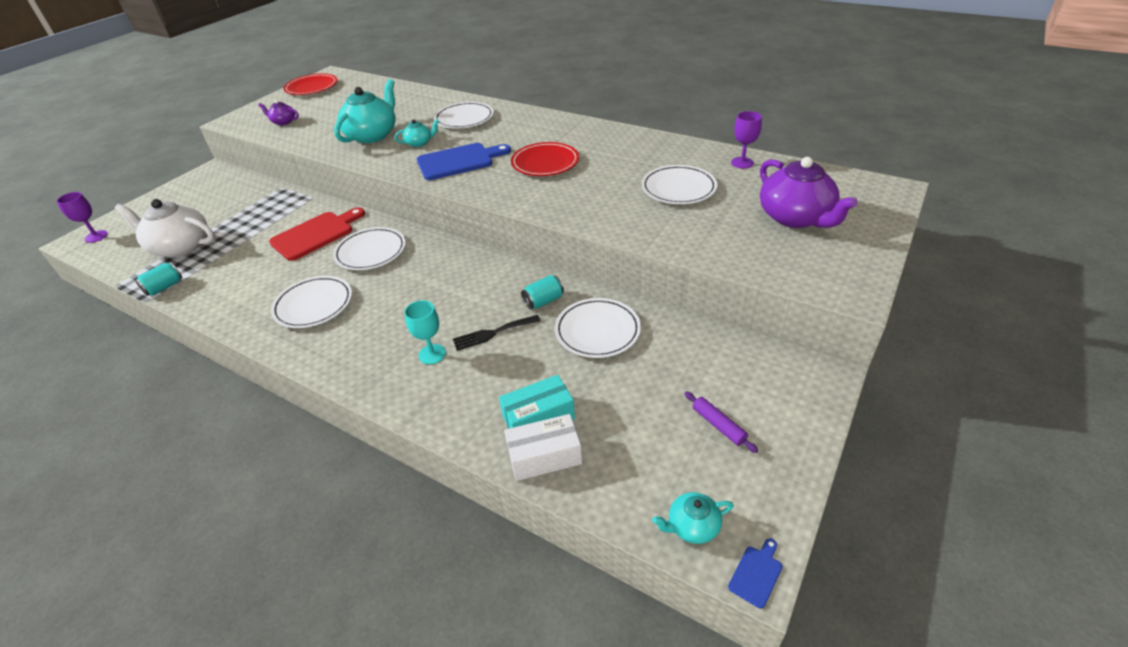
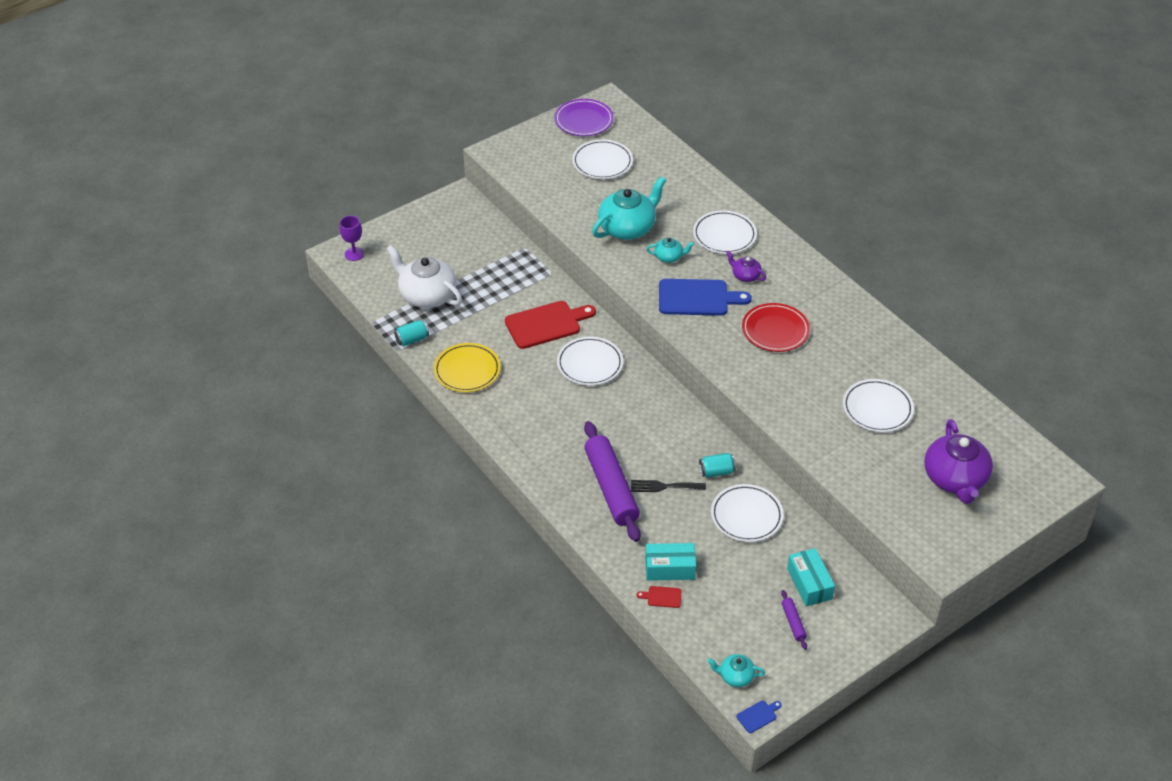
camera: 20 degrees right, 5 degrees up
(233, 296) = (467, 370): none -> yellow plate
(283, 122) = (546, 173): purple teapot -> purple teapot (745, 275)
(312, 87) = (584, 120): red plate -> purple plate
(314, 305) = (530, 405): white plate -> white plate (602, 162)
(432, 354) = (611, 487): turquoise goblet -> purple rolling pin
(544, 456) = (662, 597): white box -> red cutting board
(707, 375) = (809, 584): none -> turquoise box
(742, 163) = (955, 399): purple goblet -> none

